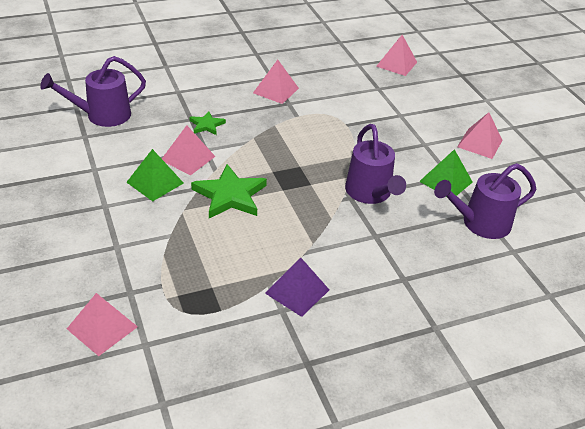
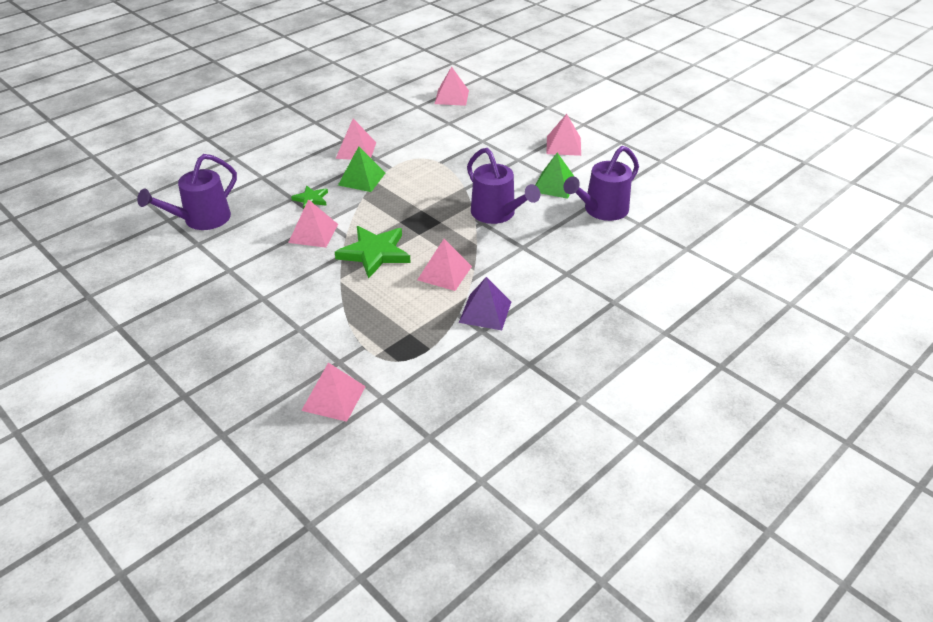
camera: 20 degrees left, 0 degrees up
(155, 182) = (297, 263): green pyramid -> green pyramid (361, 179)
(282, 237) = (444, 273): none -> pink pyramid

